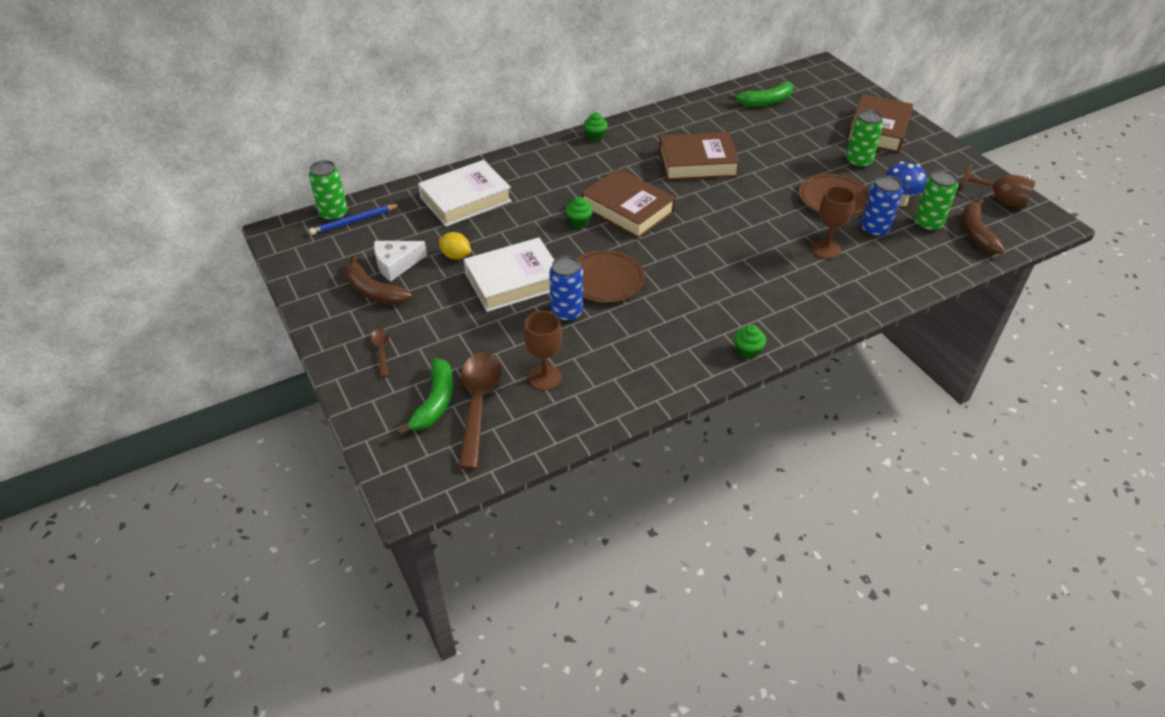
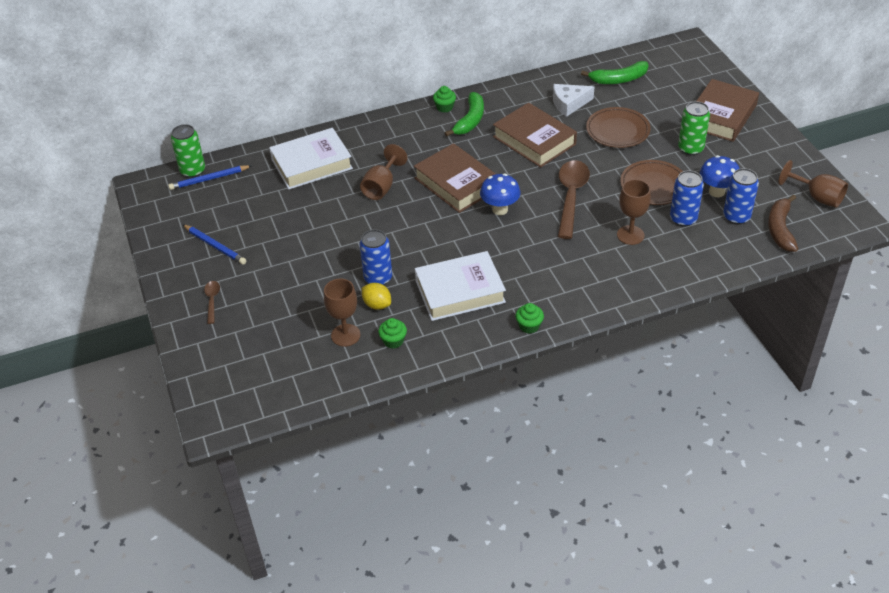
camera: 10 degrees right, 0 degrees up
(374, 291) = (215, 246): brown banana -> blue pencil
(396, 264) = (238, 222): white cheese -> white cheese (569, 104)
(435, 402) = (248, 349): green banana -> green banana (470, 120)
(456, 256) = (292, 218): yellow lemon -> yellow lemon (377, 304)
(478, 404) = (284, 353): brown spoon -> brown spoon (571, 196)
(514, 281) = (338, 245): white book -> white book (460, 291)
(547, 217) = (381, 187): none -> brown goblet
(579, 222) = (409, 193): green cupcake -> green cupcake (393, 341)
(605, 280) = (419, 250): brown plate -> brown plate (617, 131)
(681, 232) = (500, 209): none -> blue mushroom
(697, 163) = (534, 140): brown book -> brown book turned 45 degrees clockwise
(927, 224) = (736, 217): green can -> blue can

